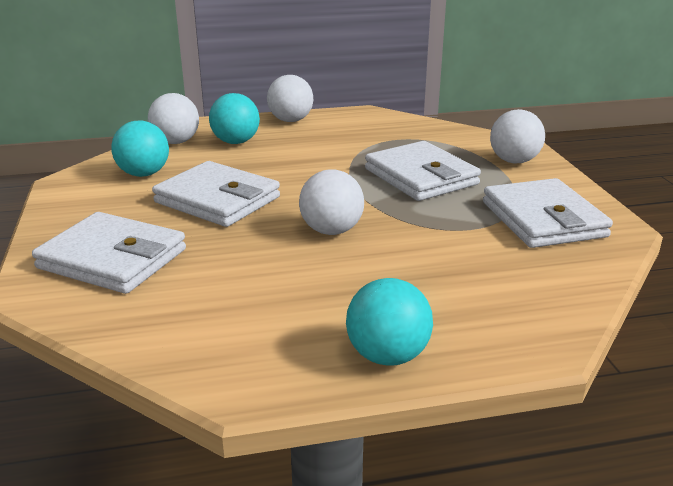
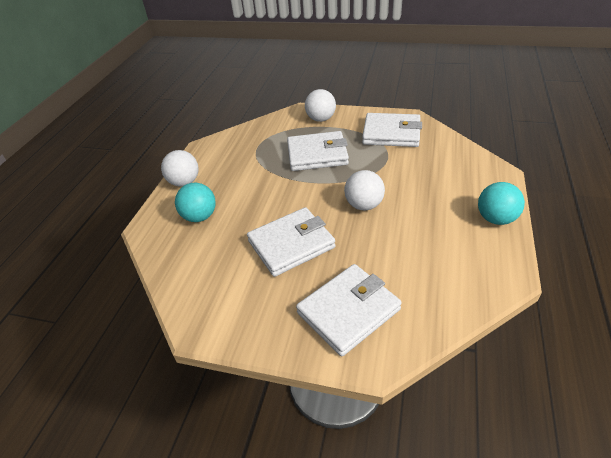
camera: 60 degrees left, 15 degrees up
(144, 174) = (218, 276): turquoise ball -> none
(176, 142) = (171, 248): white ball -> none

